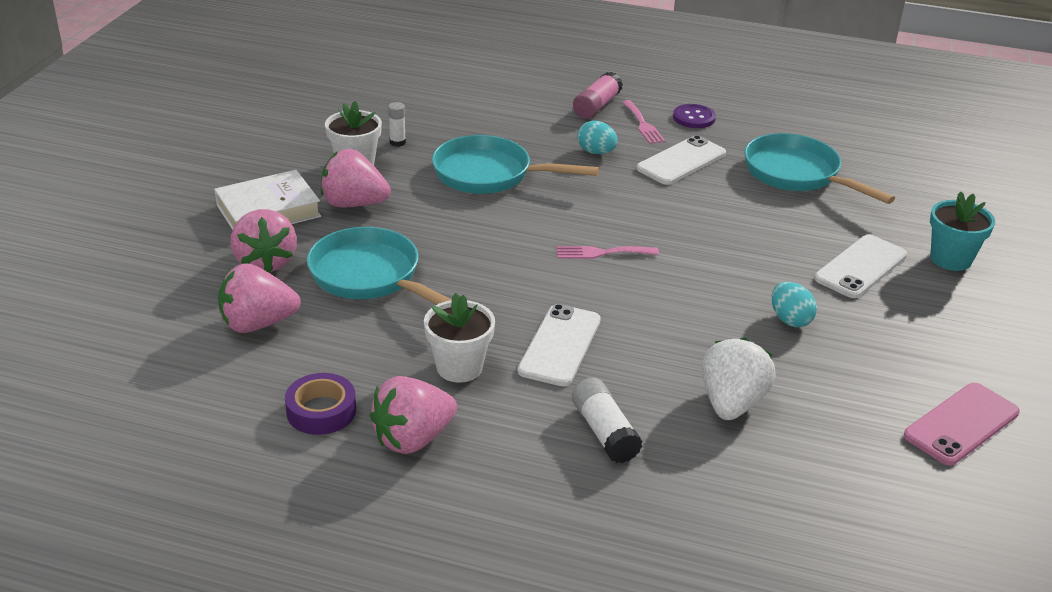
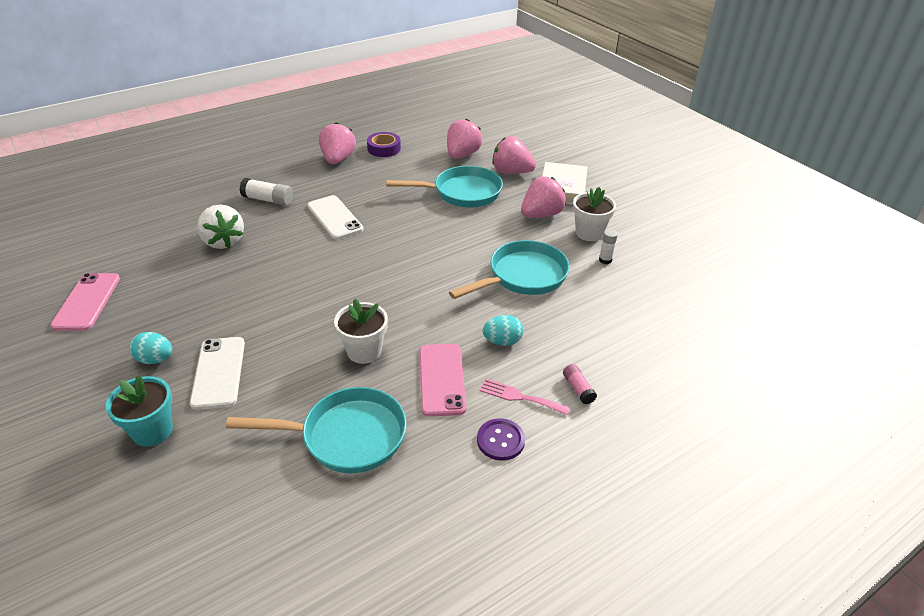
camera: 130 degrees right, 5 degrees up
(459, 367) = (361, 186): white flower pot -> white flower pot (364, 351)
(596, 106) = (578, 389): pink glue stick -> pink glue stick, size x0.62
(602, 253) = (385, 272): pink fork -> none
(681, 161) = (441, 379): white phone -> pink phone
(790, 320) = (233, 302): turquoise egg -> turquoise egg (155, 359)

